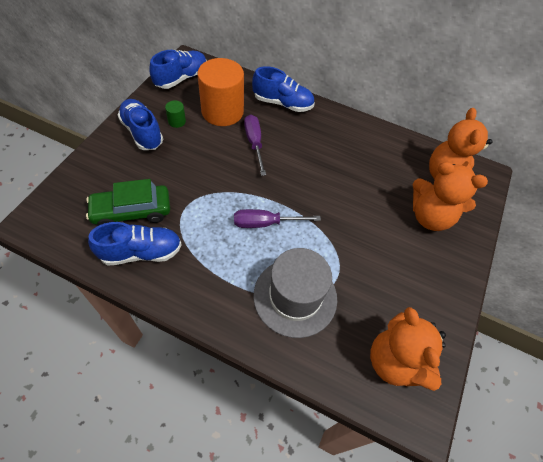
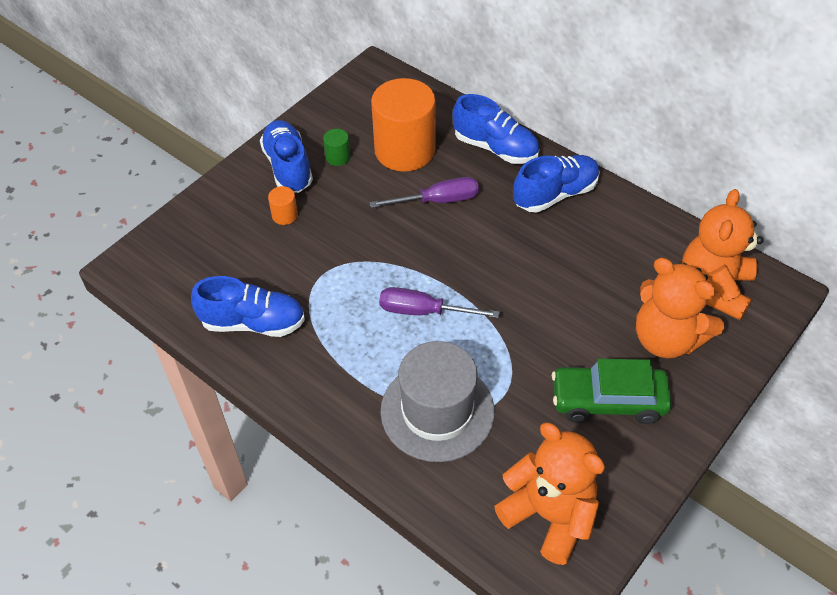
camera: 20 degrees right, 5 degrees down
(132, 211) = (252, 270): green car -> green car (608, 401)
(147, 167) = (285, 215): none -> orange cylinder
(181, 78) = (358, 96): blue shoe -> blue shoe (555, 194)
(254, 143) = (438, 200): purple screwdriver -> purple screwdriver turned 75 degrees clockwise
(395, 362) = (549, 515): orange teddy bear -> orange teddy bear turned 135 degrees clockwise

